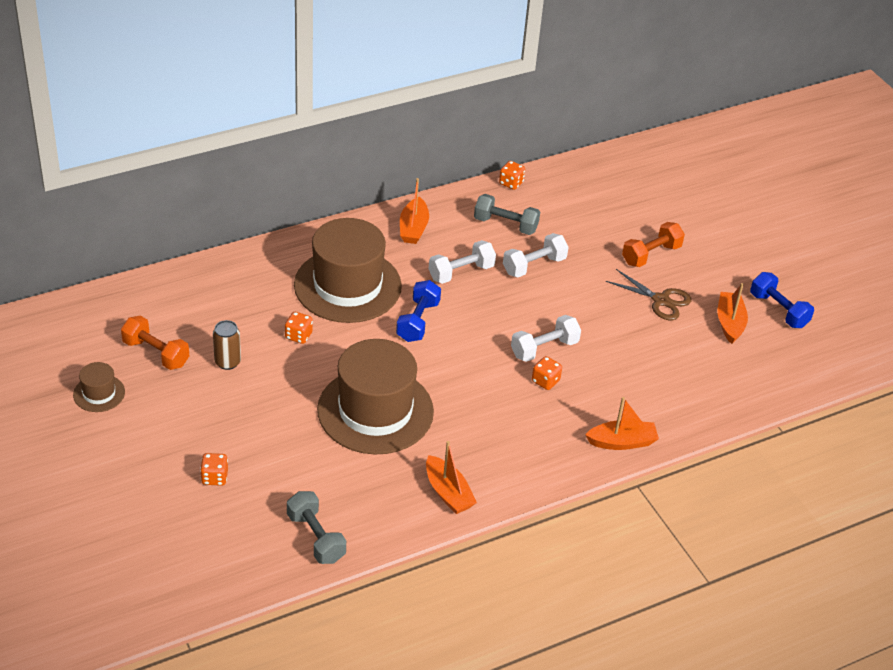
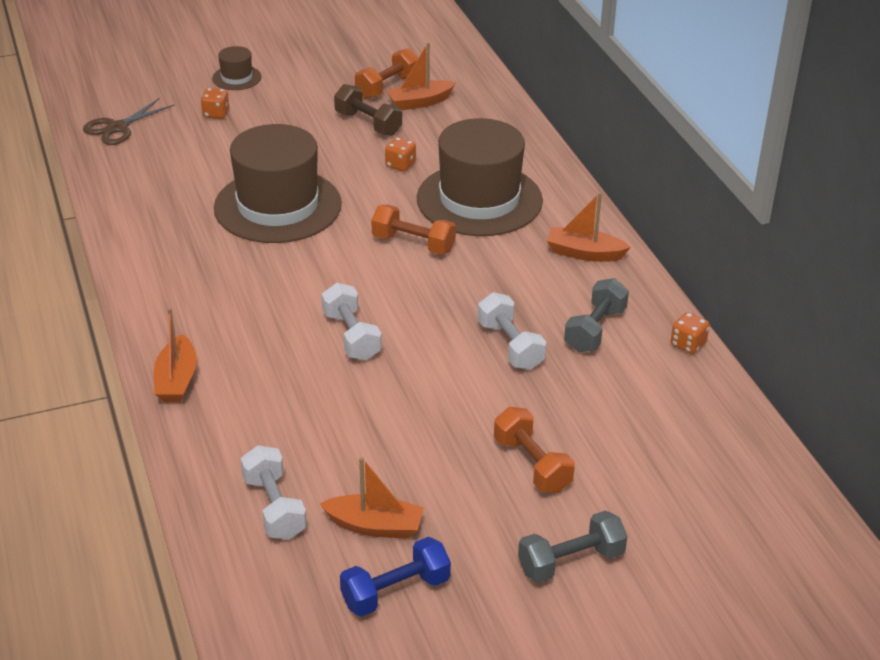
camera: 100 degrees right, 5 degrees down
(99, 393) = (339, 60): brown hat -> brown hat (236, 78)
(227, 362) = (368, 124): brown can -> brown dumbbell
(316, 538) = (121, 163): grey dumbbell -> grey dumbbell (571, 562)
(418, 321) = (413, 244): blue dumbbell -> orange dumbbell
(448, 493) = (146, 243): orange boat -> orange boat (420, 102)
(461, 272) = (499, 283): white dumbbell -> white dumbbell (274, 507)
(545, 381) = (295, 330): orange dice -> none
(660, 300) = (431, 458): brown scissors -> brown scissors (117, 128)

